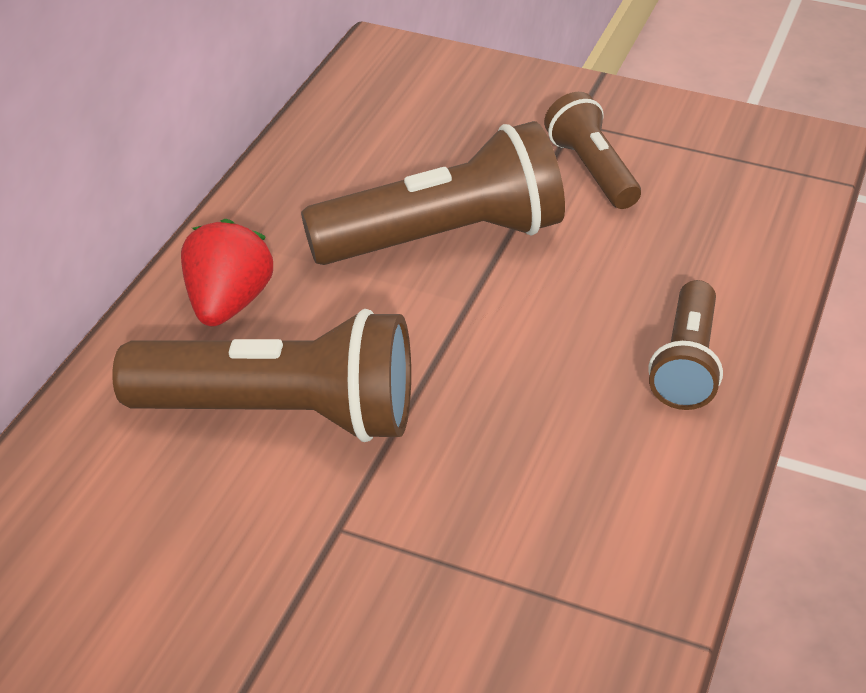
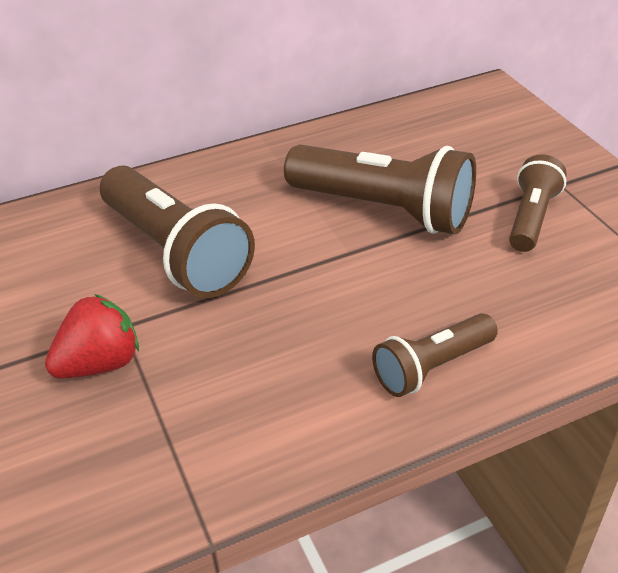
camera: 45 degrees right, 0 degrees up
(228, 303) = (227, 182): red strawberry -> red strawberry (100, 364)

